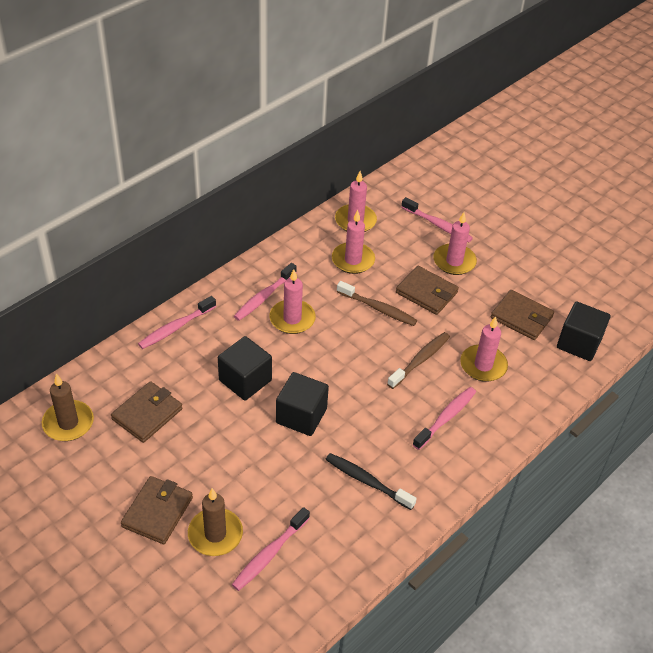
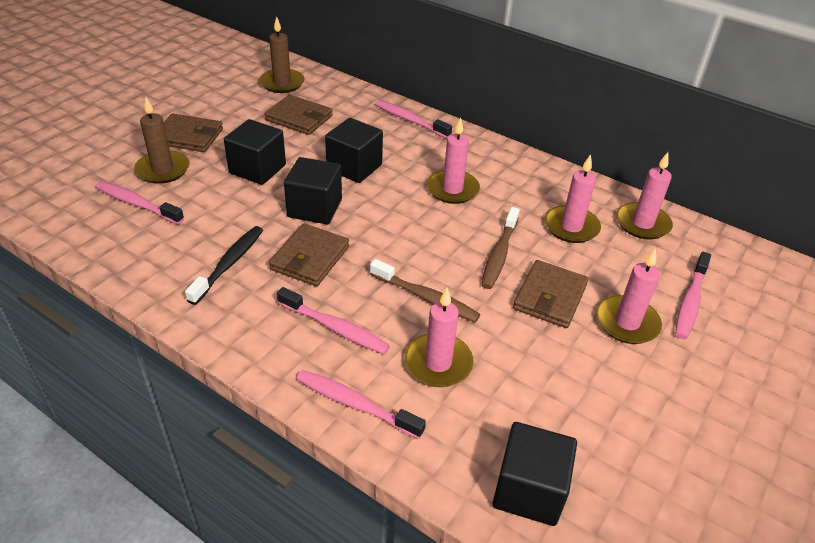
camera: 80 degrees right, 5 degrees down
(232, 454) = (257, 169): none -> black cube
(263, 297) = (476, 167): pink toothbrush -> pink toothbrush (355, 404)
(521, 317) = (552, 407): brown wallet -> brown wallet (310, 258)

